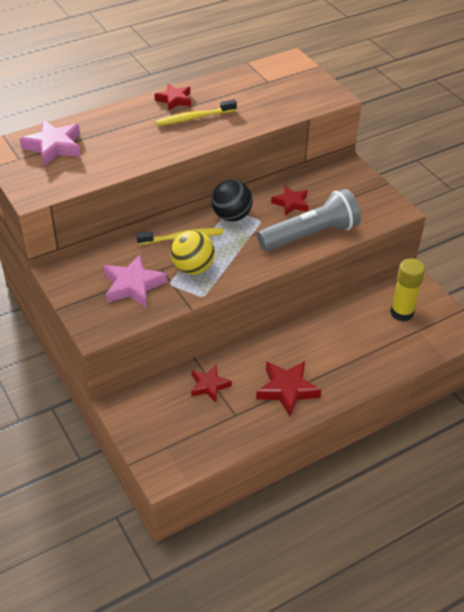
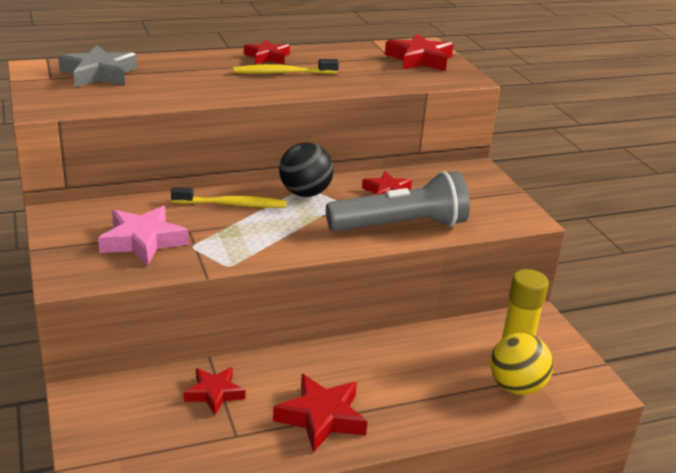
camera: 10 degrees right, 15 degrees down
(54, 147) = (99, 74): pink star -> grey star
(193, 268) = (230, 236): yellow ball -> yellow ball (516, 387)
(292, 80) = (419, 59): none -> red star

